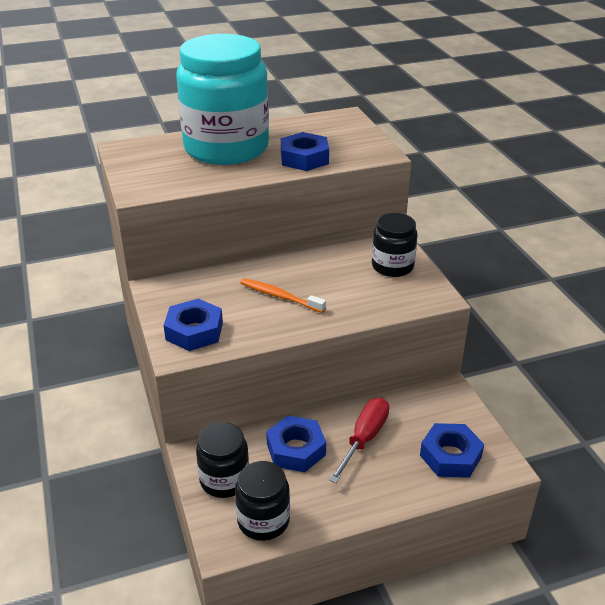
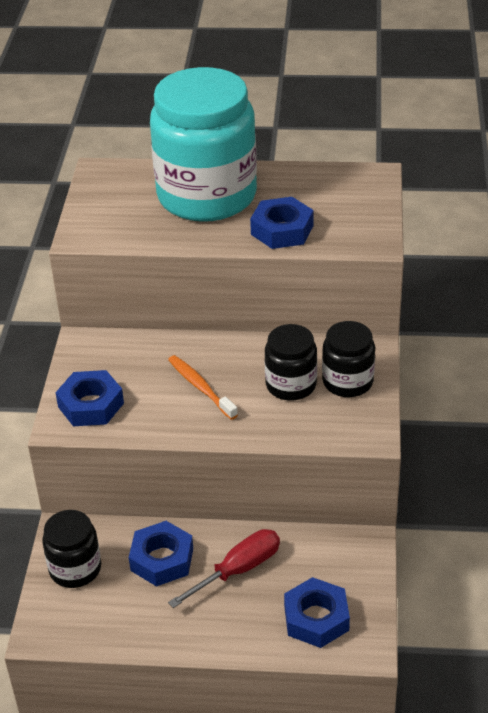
camera: 25 degrees right, 5 degrees up
(263, 520) = (88, 622): black jar -> black jar (291, 385)

